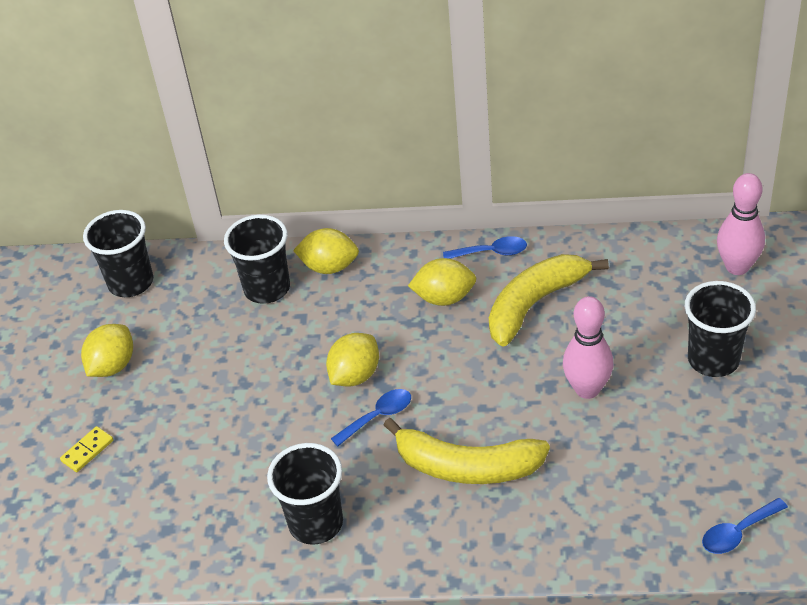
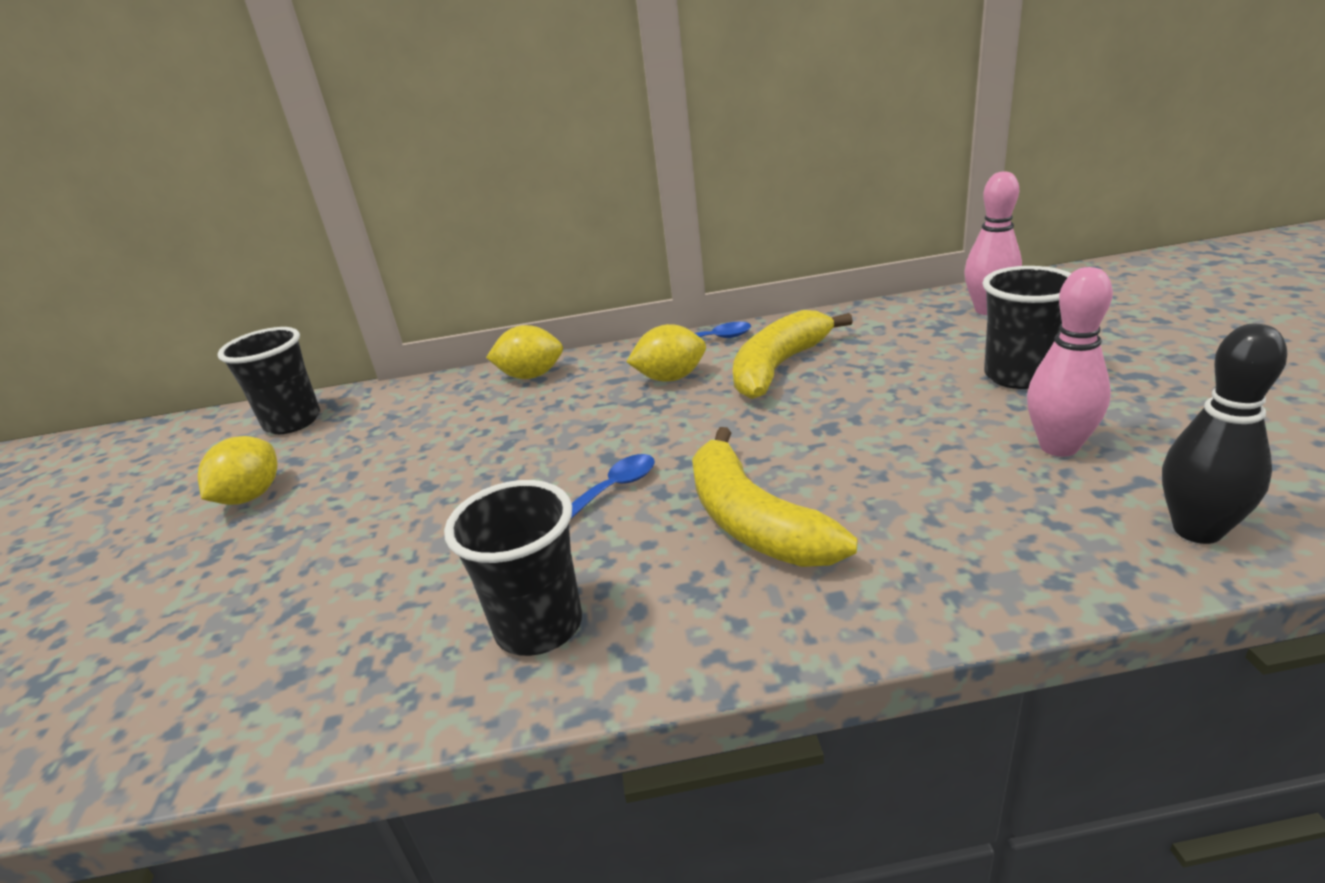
camera: 10 degrees left, 15 degrees down
(87, 451) = (188, 592): yellow domino -> none
(267, 289) = (458, 402): black cup -> none
(355, 375) = (575, 456): yellow lemon -> none
(466, 466) = (753, 521): yellow banana -> yellow banana turned 60 degrees clockwise
(587, 389) = (879, 422): pink bowling pin -> pink bowling pin (1058, 447)
(738, 532) = (1197, 530): blue spoon -> black bowling pin

